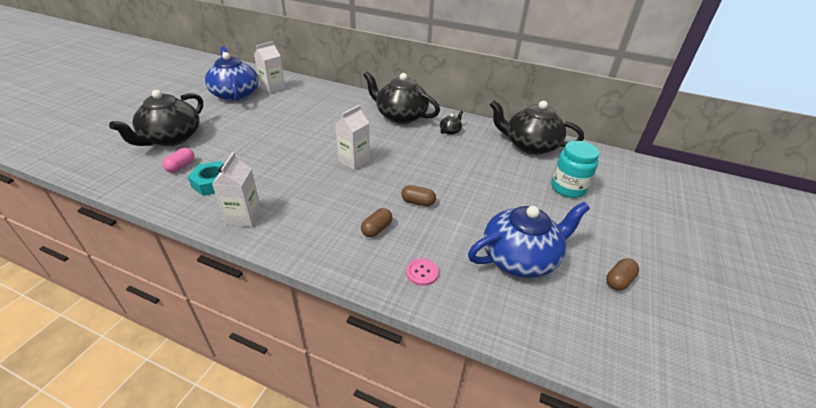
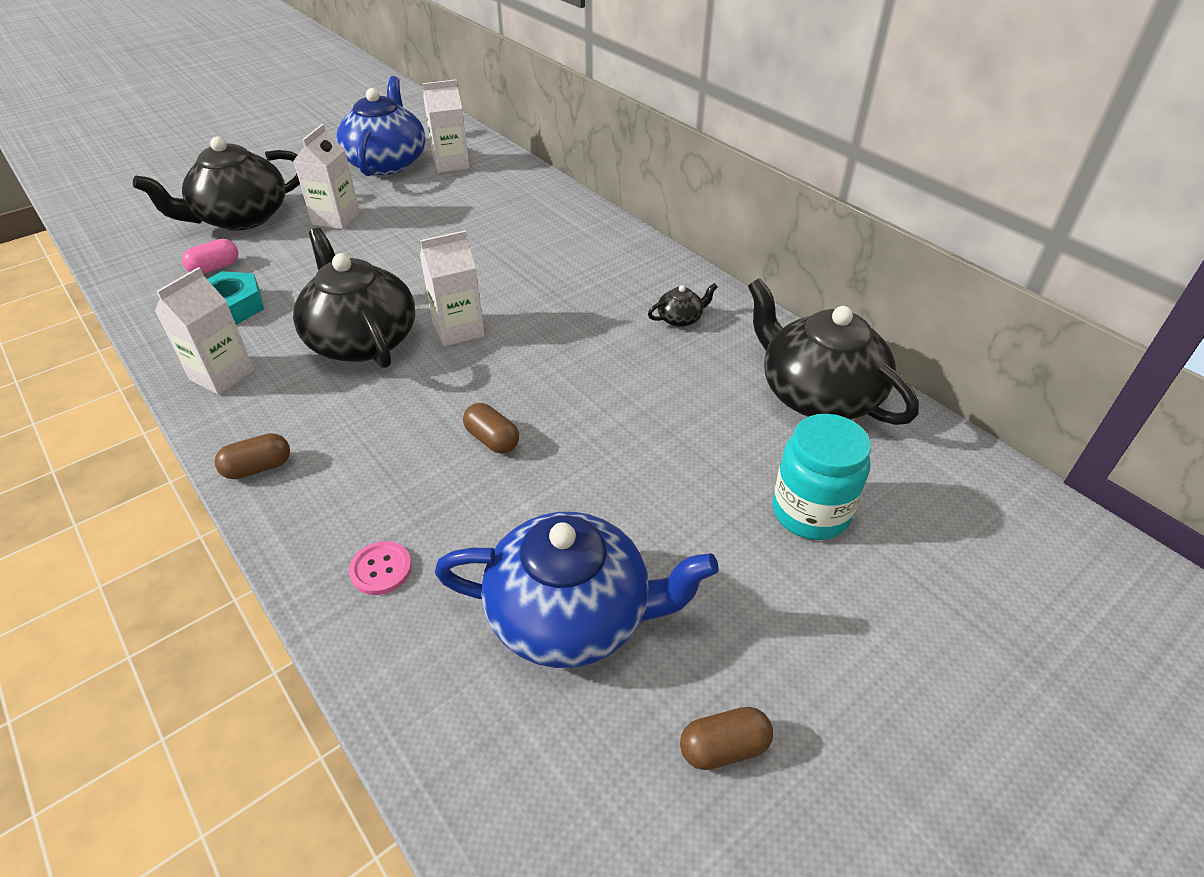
camera: 30 degrees right, 5 degrees up
(232, 126) = (336, 218): none -> white carton
(377, 229) = (383, 464): brown capsule -> brown capsule (258, 468)
(400, 116) = (615, 264): black teapot -> black teapot (362, 339)

